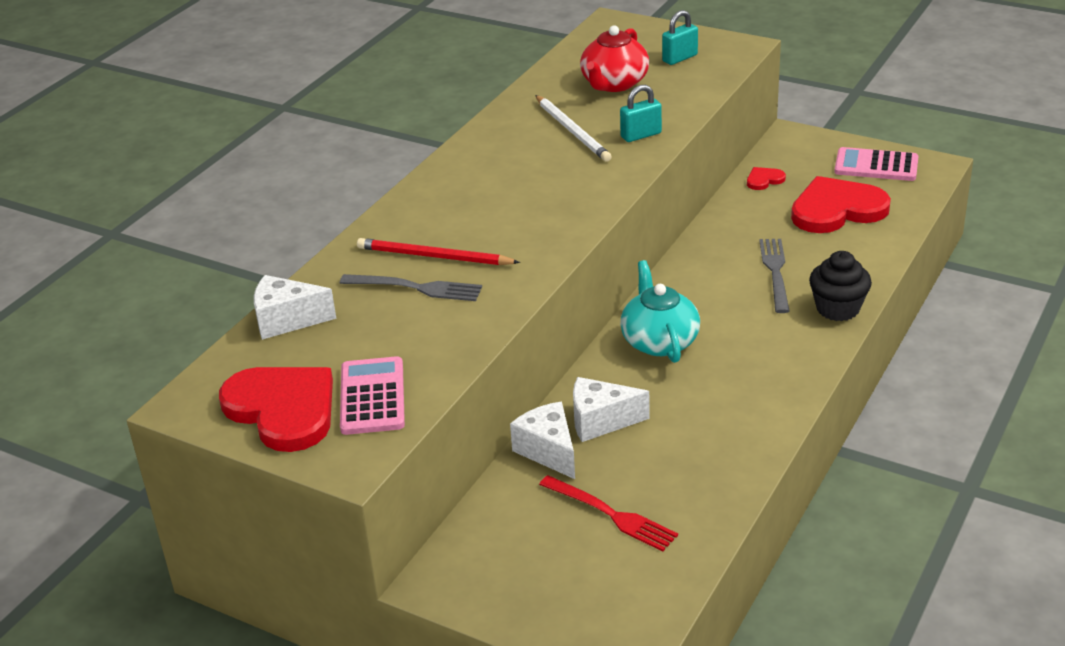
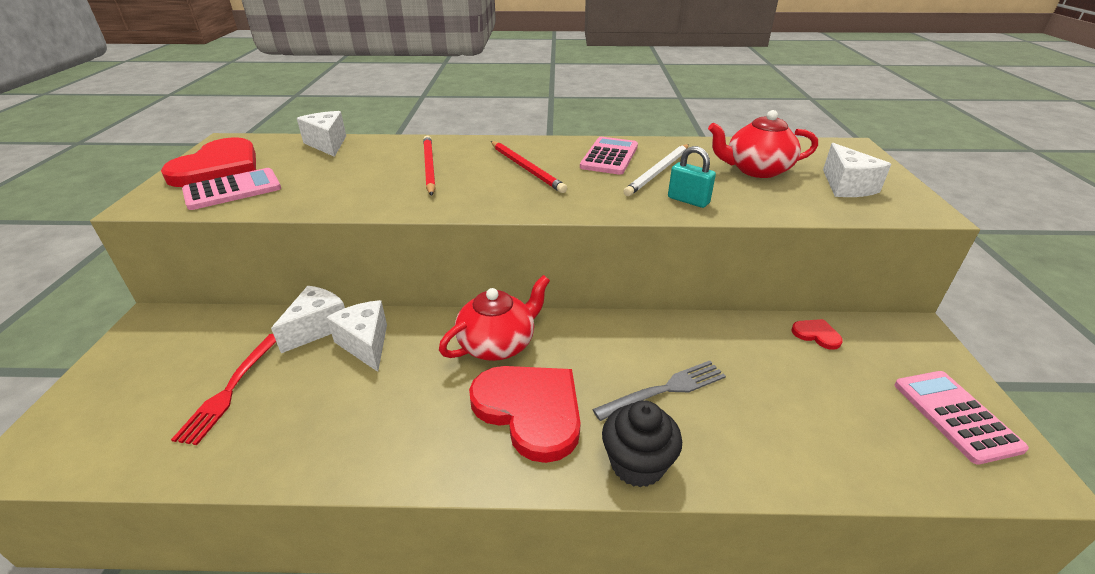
camera: 60 degrees right, 0 degrees up
(417, 288) = (383, 171): grey fork -> none
(496, 199) = (526, 168): none -> red pencil
(513, 146) = (609, 157): none -> pink calculator
(659, 341) = (498, 344): turquoise teapot -> red teapot
(679, 58) = (846, 186): turquoise padlock -> white cheese
(837, 209) = (827, 406): red heart -> red heart (530, 410)

